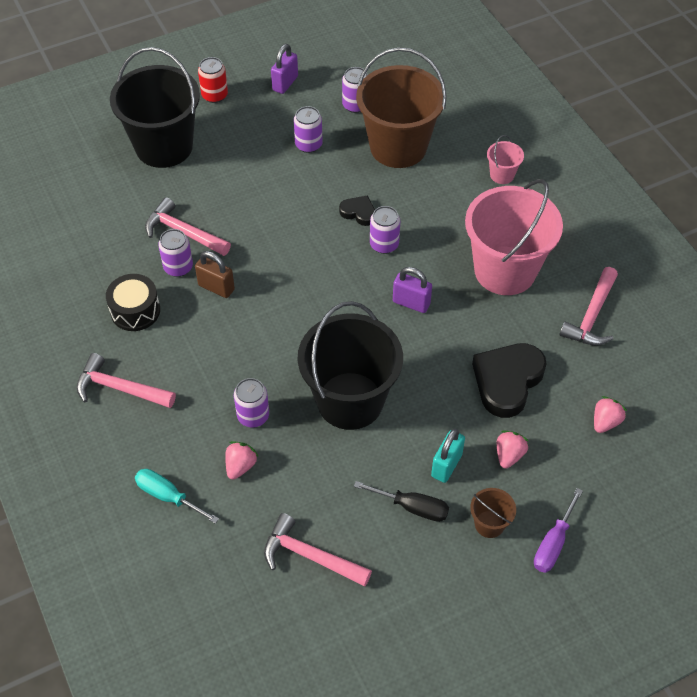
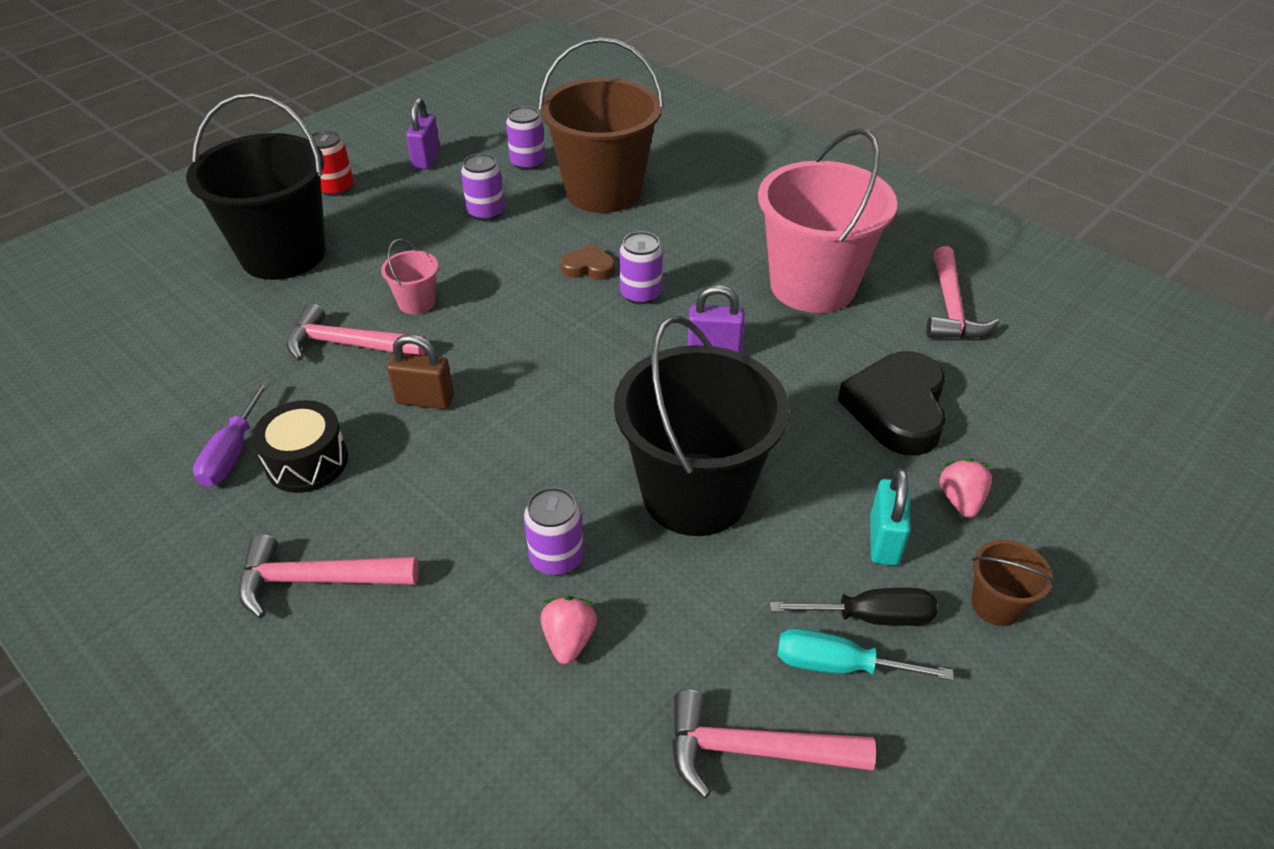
camera: 20 degrees left, 10 degrees down
(168, 496) = (463, 730): turquoise screwdriver -> turquoise screwdriver (838, 665)
(178, 267) = (356, 389): purple can -> none
(359, 212) = (588, 267): black heart -> brown heart
(502, 175) = (747, 192): pink bucket -> pink bucket (417, 302)
(553, 543) = (1102, 603): purple screwdriver -> purple screwdriver (232, 453)
(605, 422) = (1054, 422): pink strawberry -> none

